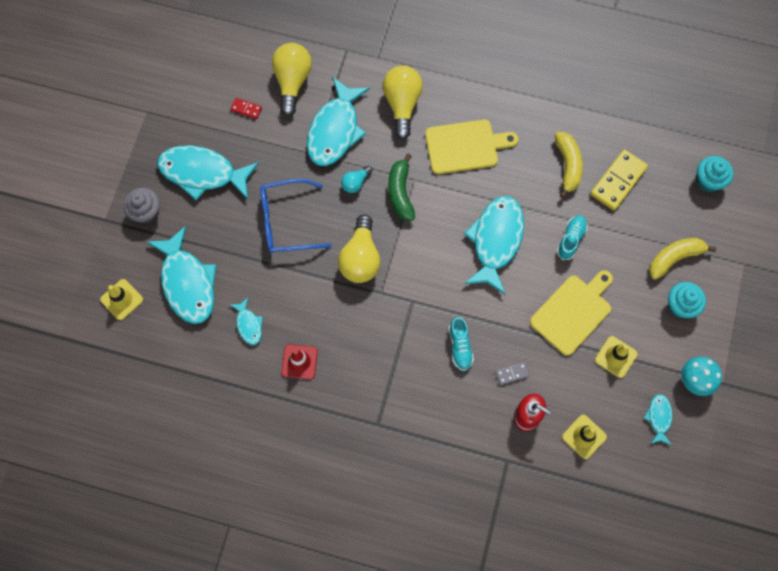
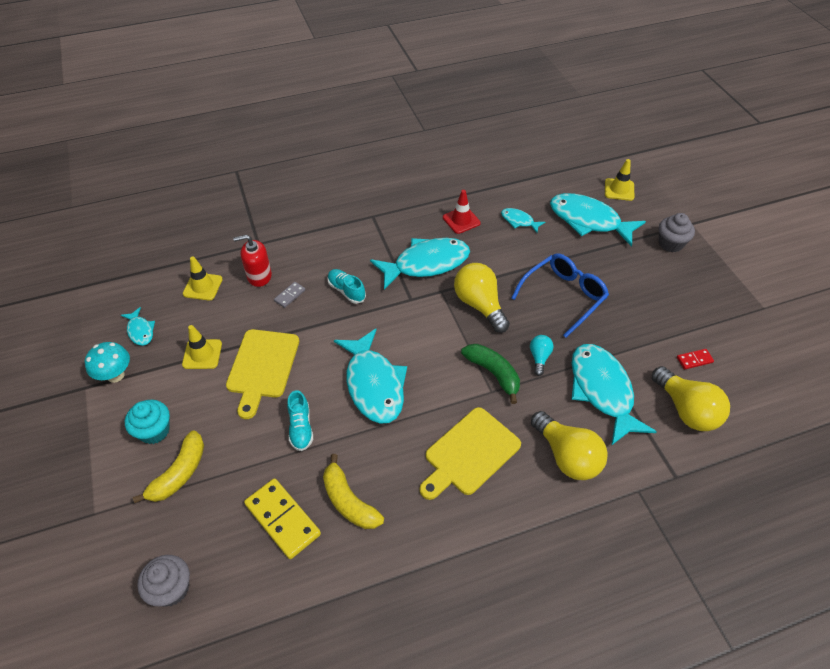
camera: 145 degrees right, 20 degrees down
(202, 173) = (665, 291): turquoise fish -> turquoise fish (426, 264)
(618, 181) = (283, 519): yellow domino -> yellow domino turned 45 degrees counterclockwise
(708, 181) = (171, 589): turquoise cupcake -> grey cupcake

